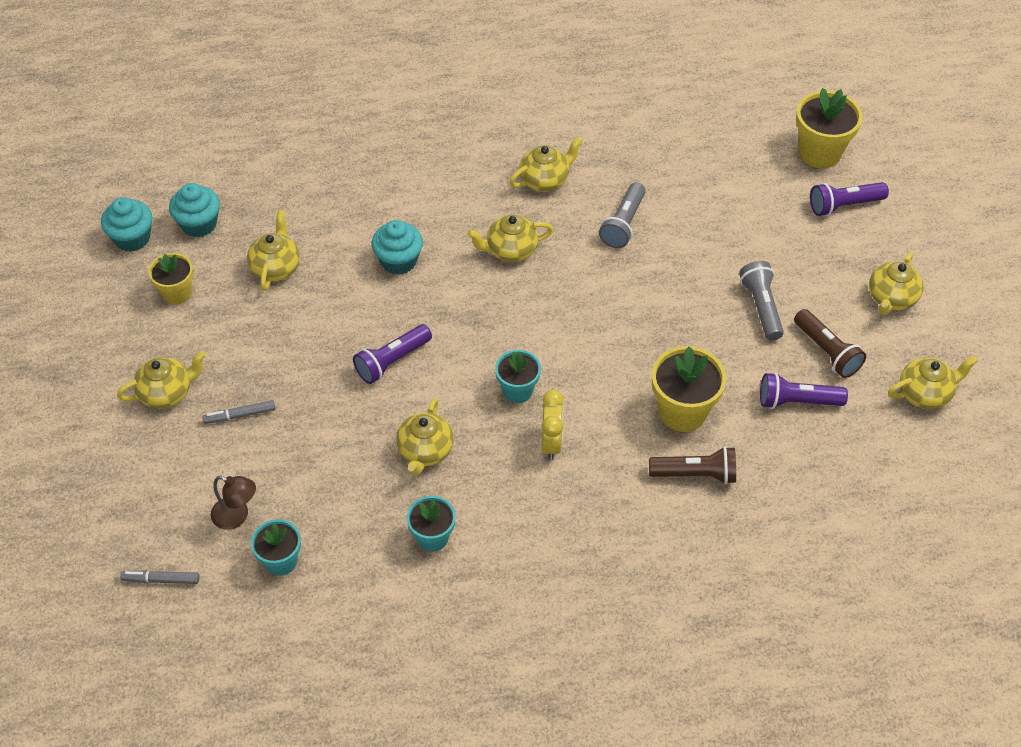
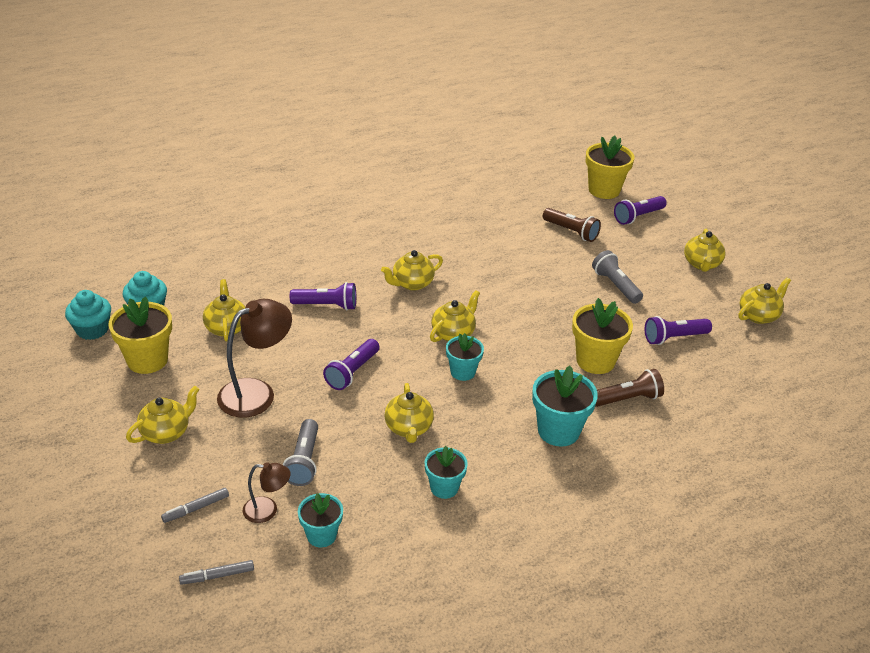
camera: 20 degrees left, 15 degrees down
(177, 293) = (147, 360): yellow flower pot -> yellow flower pot, size x1.59
(240, 415) = (239, 435): grey marker -> grey marker (196, 508)
(278, 364) = (256, 392): none -> brown lamp
(398, 261) = (327, 305): turquoise cupcake -> purple flashlight
(545, 180) = (416, 236): yellow teapot -> yellow teapot (453, 333)
(551, 443) = (507, 401): yellow clock -> none
(593, 497) = (558, 431): none -> turquoise flower pot
(623, 224) = (488, 253): grey flashlight -> grey flashlight (304, 461)
(827, 352) = (677, 303): brown flashlight -> brown flashlight (571, 232)

